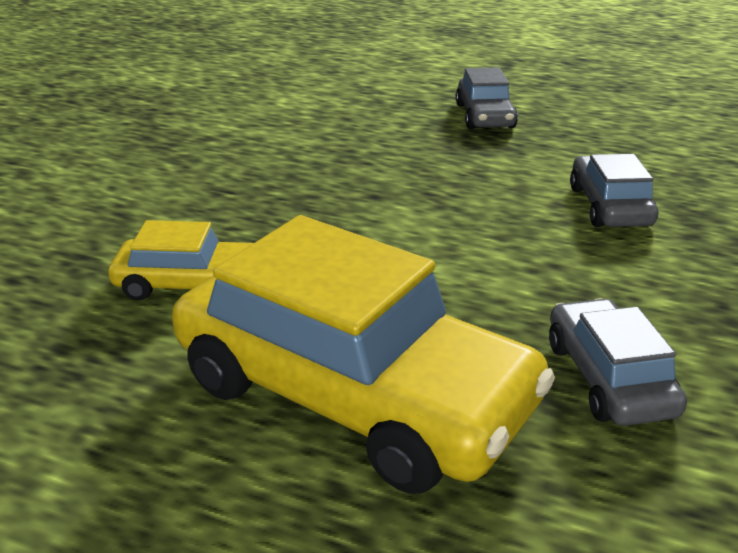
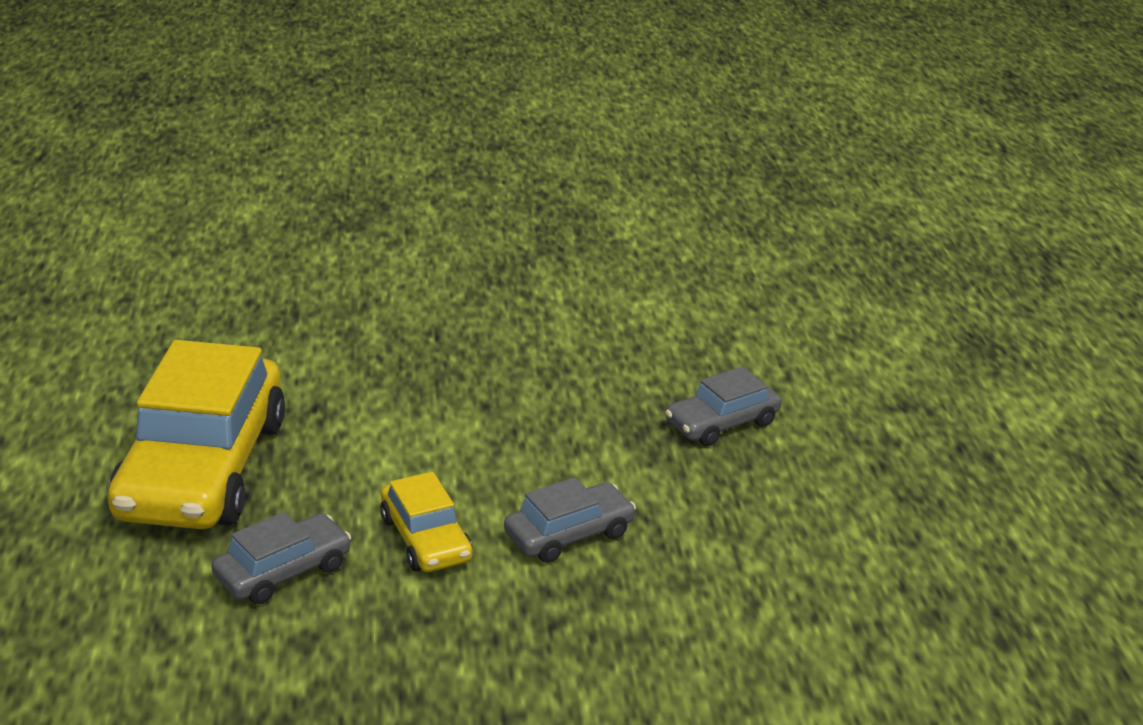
camera: 60 degrees right, 0 degrees up
(190, 284) = (289, 367): yellow car -> yellow car (425, 539)

